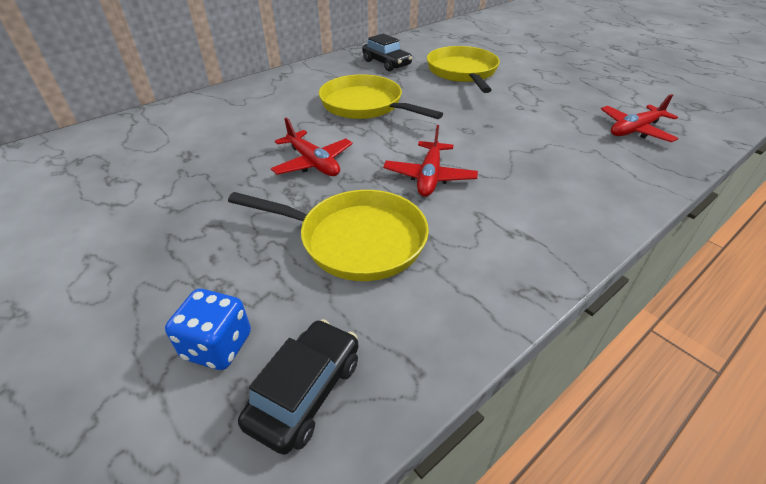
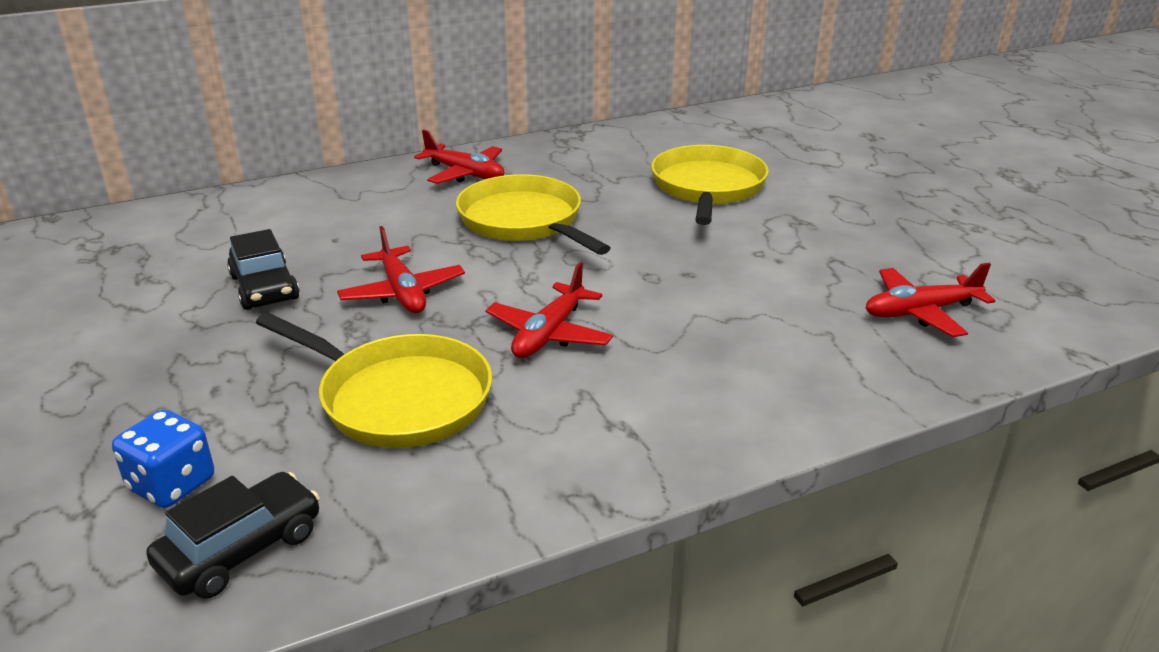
camera: 15 degrees right, 10 degrees down
(308, 80) = (465, 174): none -> red plane
(386, 63) = (597, 160): black car -> black car (264, 288)

